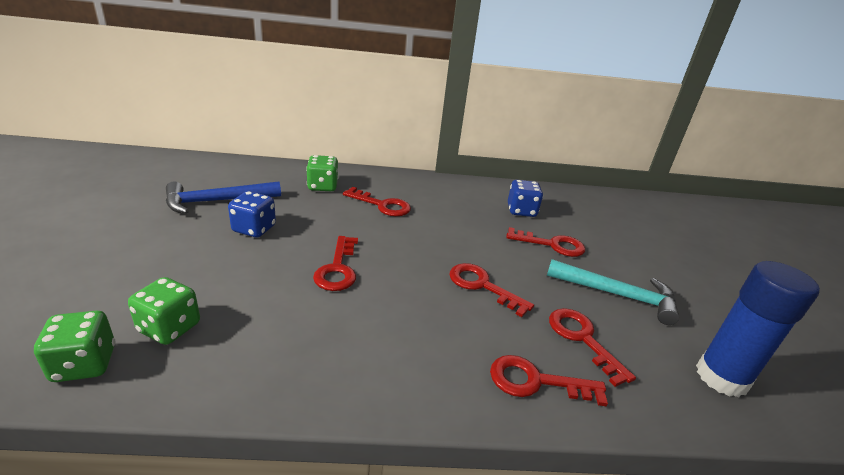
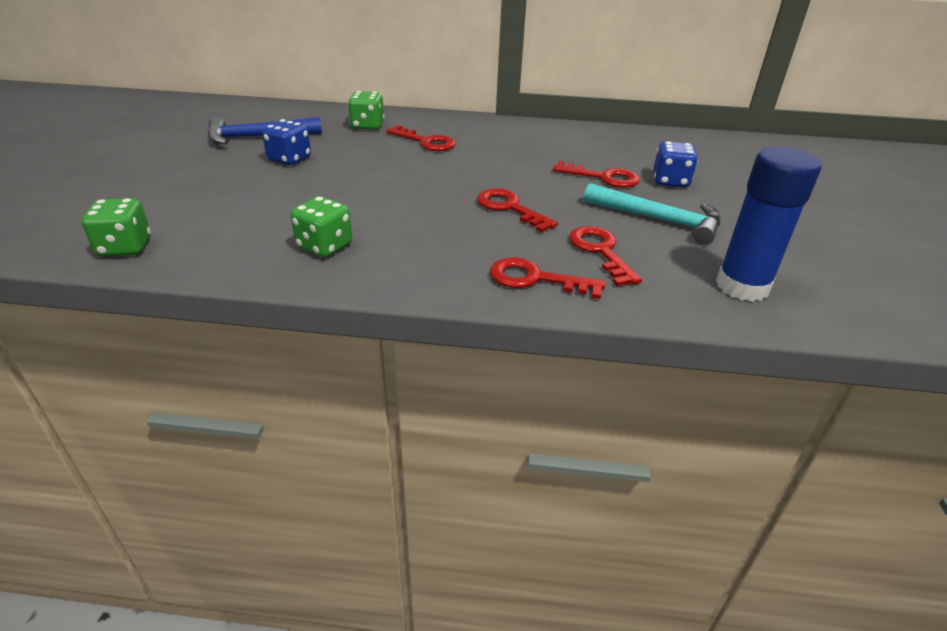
camera: 10 degrees right, 5 degrees up
(169, 328) = (199, 227): green dice -> green dice (325, 246)
(337, 268) = (364, 191): red key -> none
(521, 211) = (581, 148): blue dice -> blue dice (670, 181)

